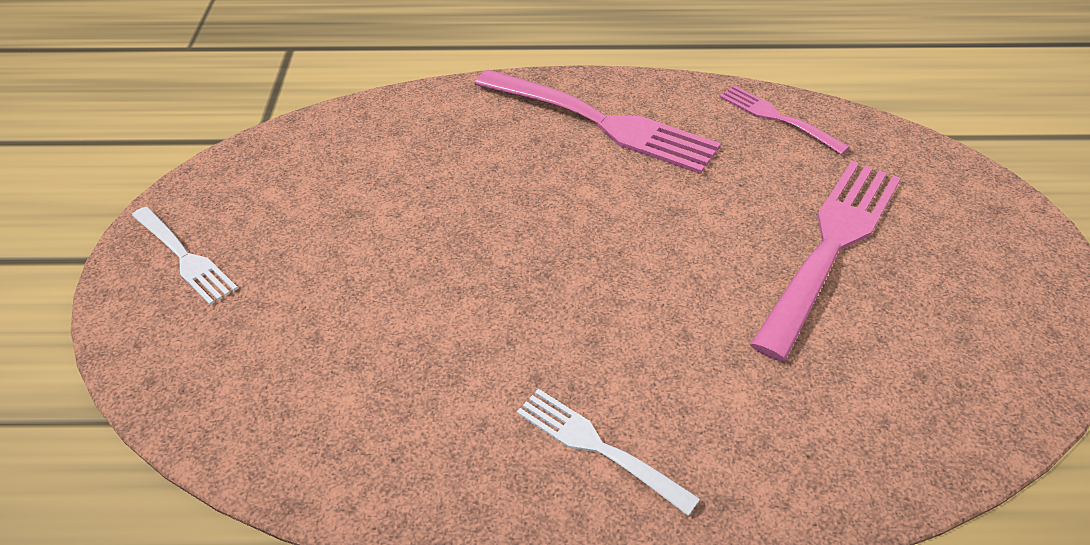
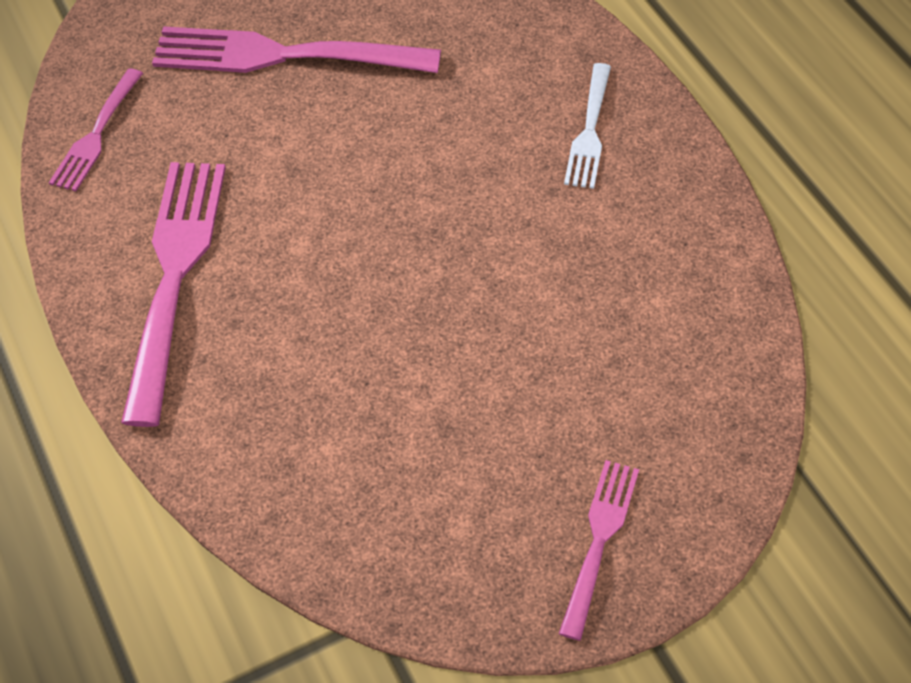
camera: 115 degrees left, 10 degrees up
(183, 257) = (599, 542): white fork -> pink fork

